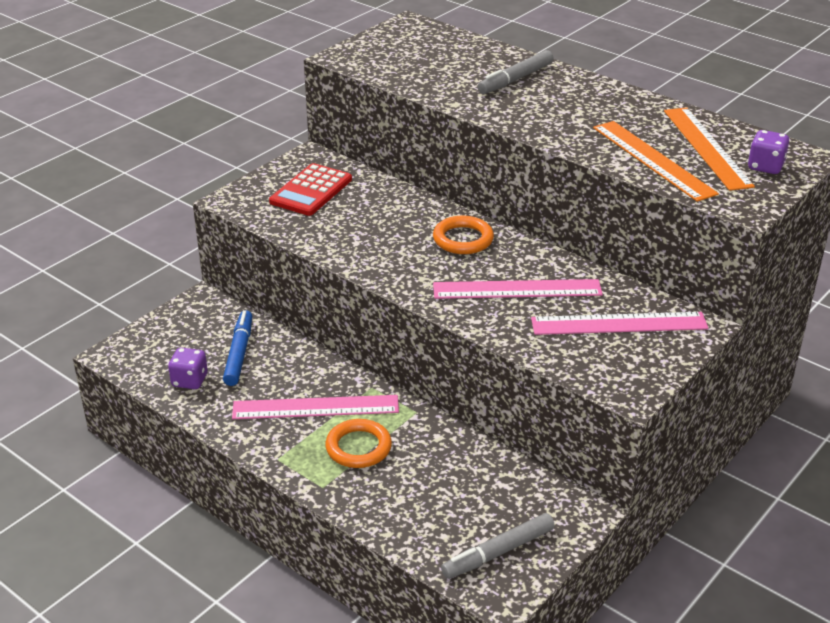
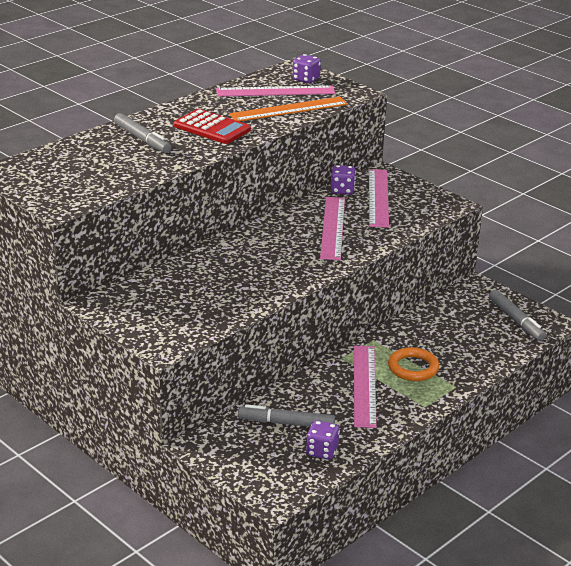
camera: 85 degrees left, 5 degrees down
(239, 353) = (286, 423): blue marker -> grey marker
(311, 191) = (160, 305): red calculator -> red calculator (212, 128)
(463, 239) = (260, 241): orange ring -> none
(626, 293) = (342, 190): none -> purple dice
(706, 147) = (275, 91): orange ruler -> pink ruler

